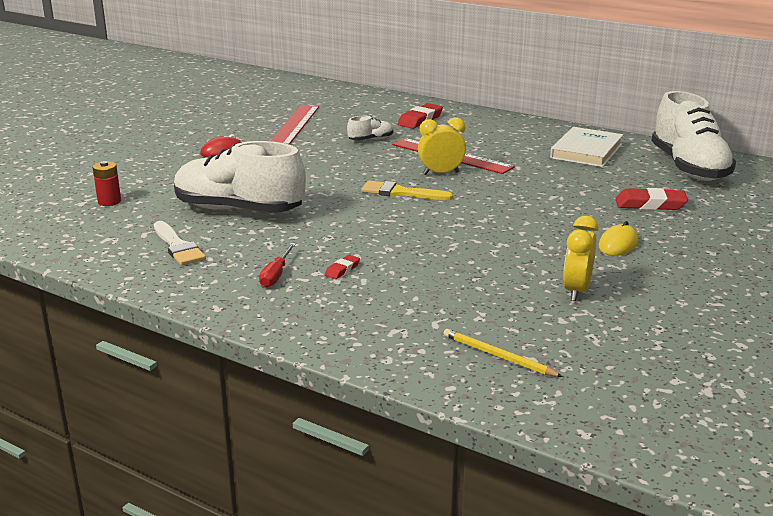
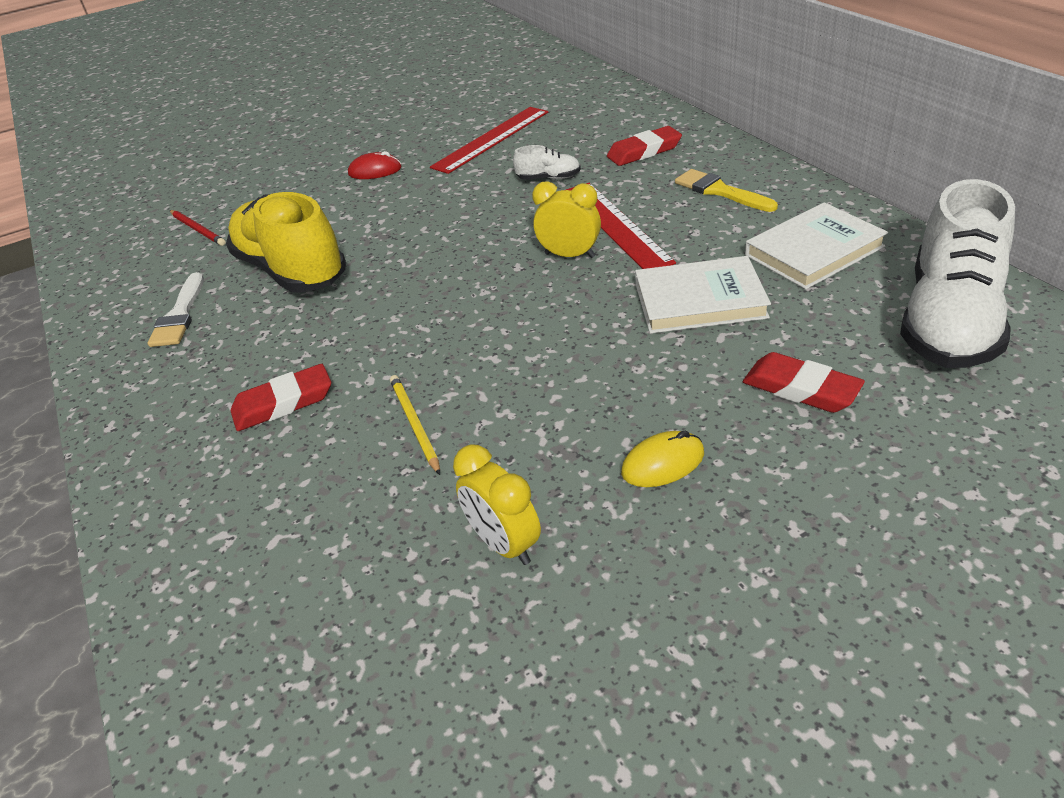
camera: 35 degrees right, 15 degrees up
(109, 201) = (198, 229): red battery -> red pencil
(239, 210) = (292, 270): white shoe -> yellow shoe
(276, 275) = (213, 390): red screwdriver -> none
(342, 270) = (283, 403): red eraser -> red eraser, size x1.91
(401, 193) = (486, 281): yellow brush -> yellow brush (720, 191)
(498, 356) = (275, 637): yellow pencil -> yellow pencil (414, 424)
(550, 180) = (699, 300): none -> white book
(576, 291) = (504, 544): yellow clock -> yellow clock turned 90 degrees counterclockwise

